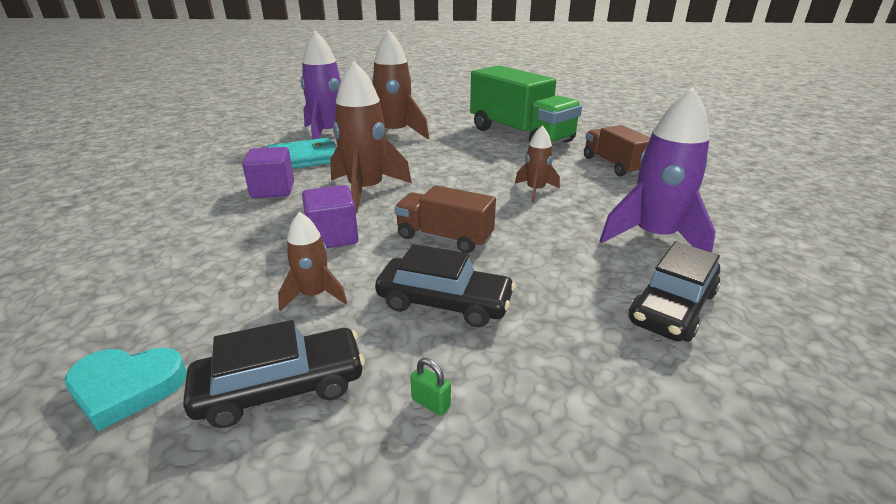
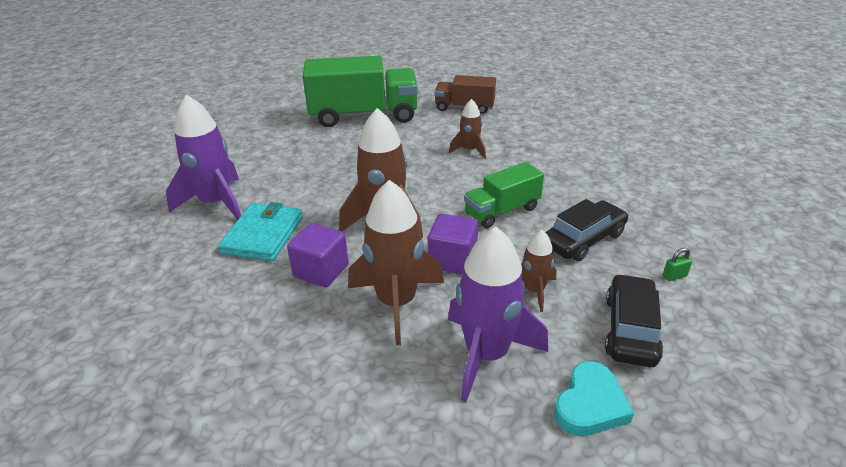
camera: 55 degrees left, 5 degrees up
(394, 134) = (273, 168): brown rocket -> brown rocket (396, 303)
(444, 237) = (502, 211): brown truck -> green truck
(654, 237) = (570, 141): purple rocket -> purple rocket (487, 354)
(672, 307) = (641, 170): black car -> none

